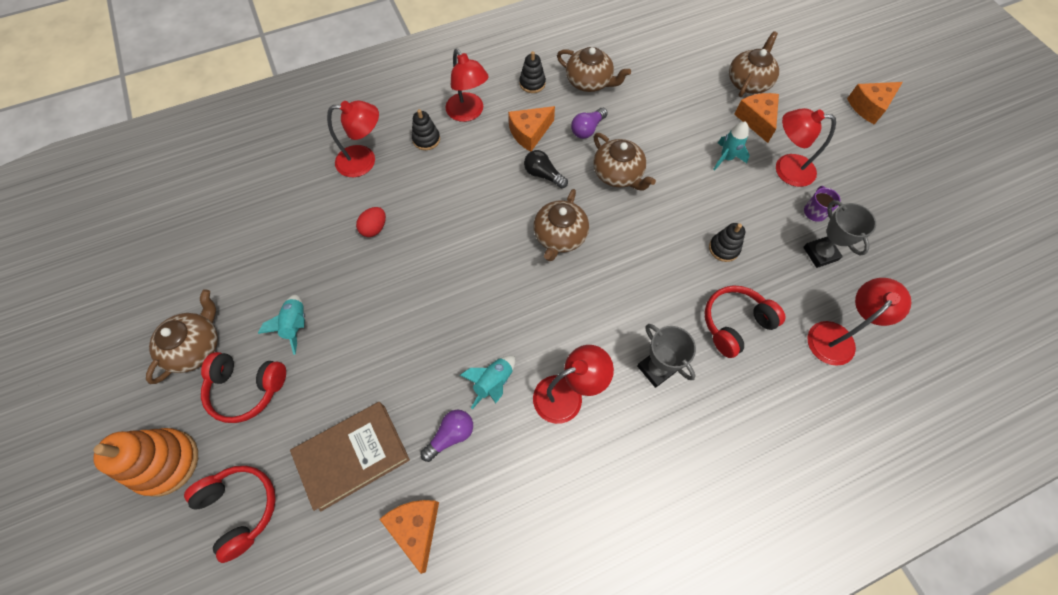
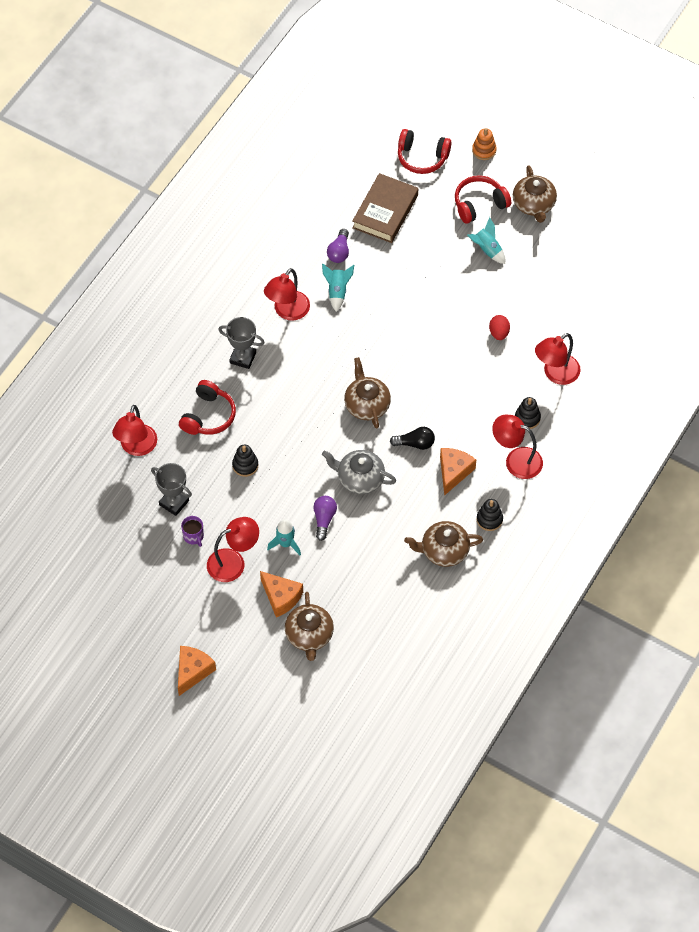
camera: 145 degrees right, 5 degrees down
(166, 462) = (484, 150): orange stacking toy -> orange stacking toy, size x0.57
(416, 528) = (321, 203): orange cheese -> none
(587, 129) = (411, 503): purple light bulb -> purple light bulb (324, 519)
(618, 174) = (360, 478): brown teapot -> grey teapot

